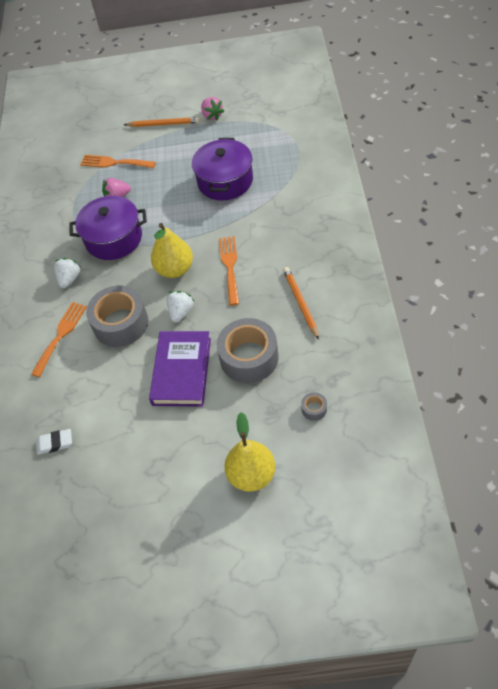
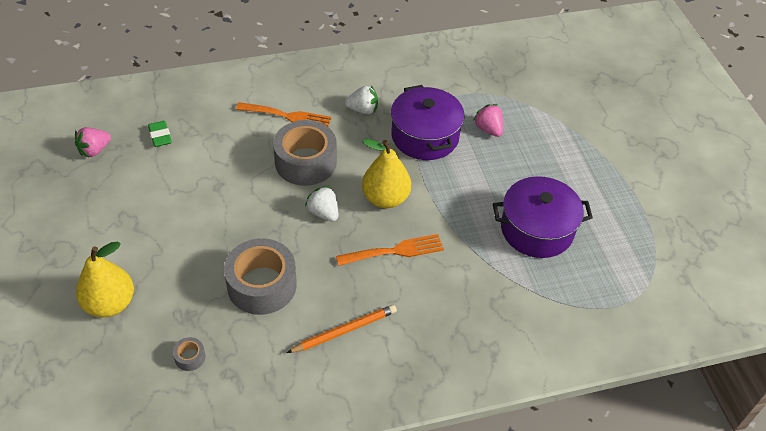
camera: 70 degrees right, 5 degrees down
(55, 443) = (160, 136): white eraser -> green eraser
(114, 163) = (543, 117): orange fork -> none
(163, 124) = (623, 153): orange pencil -> none
(181, 312) = (323, 213): white strawberry -> white strawberry turned 135 degrees counterclockwise
(182, 371) = (243, 224): purple book -> none
(212, 115) = (654, 201): pink strawberry -> pink strawberry (94, 150)

